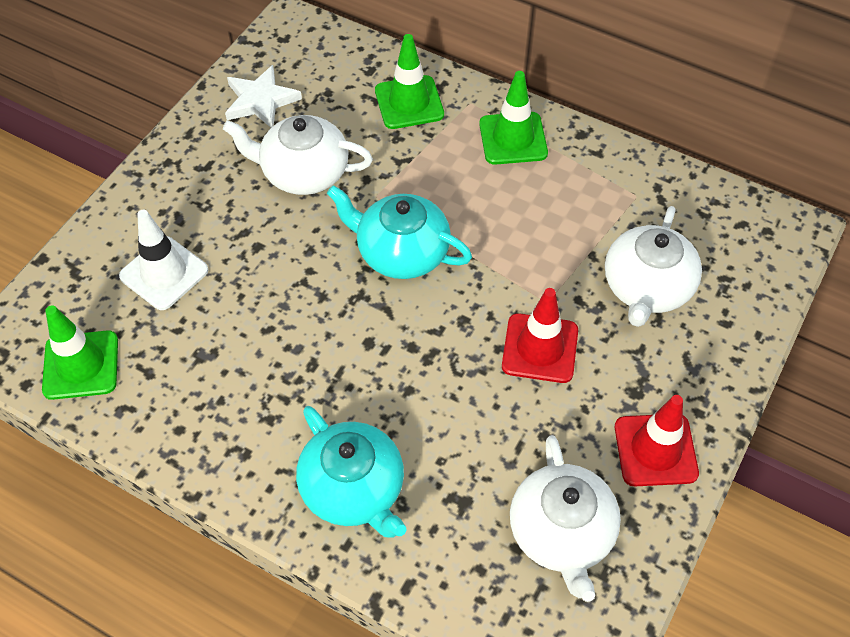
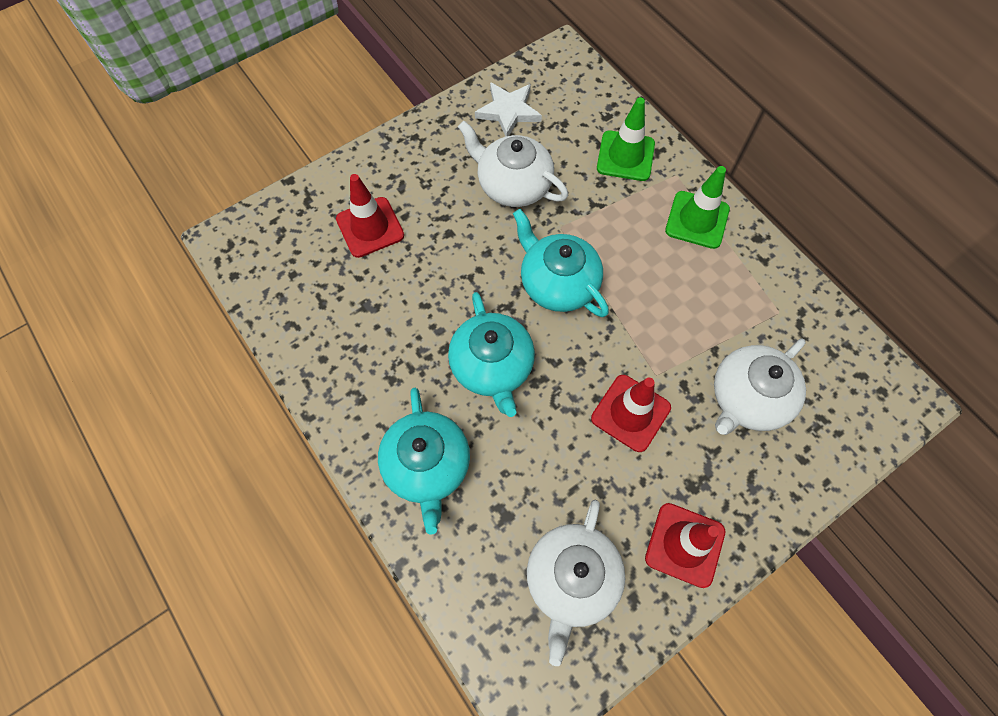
camera: 25 degrees right, 10 degrees up
(81, 365) = (278, 277): green traffic cone -> none
(164, 273) = (370, 227): white traffic cone -> red traffic cone
(373, 361) = (492, 367): none -> turquoise teapot

